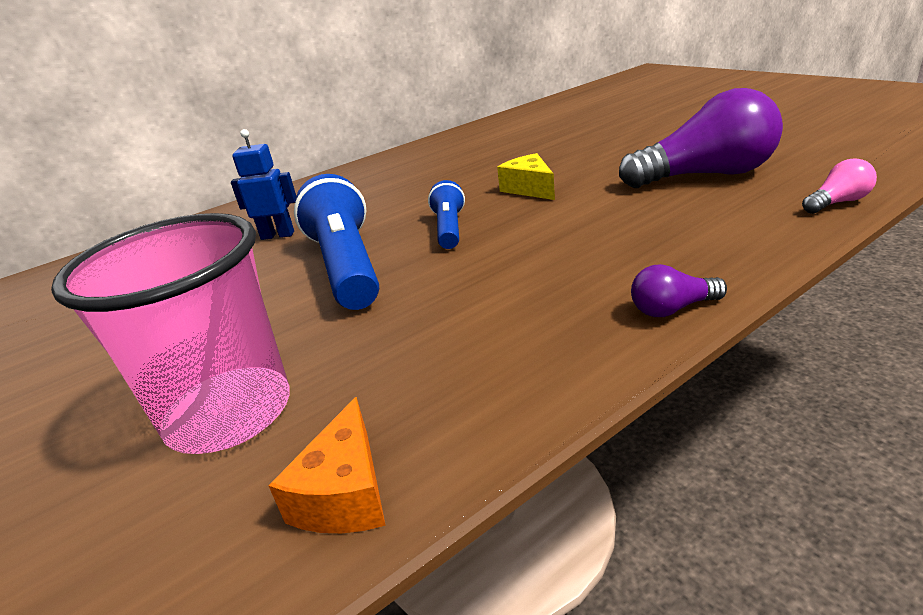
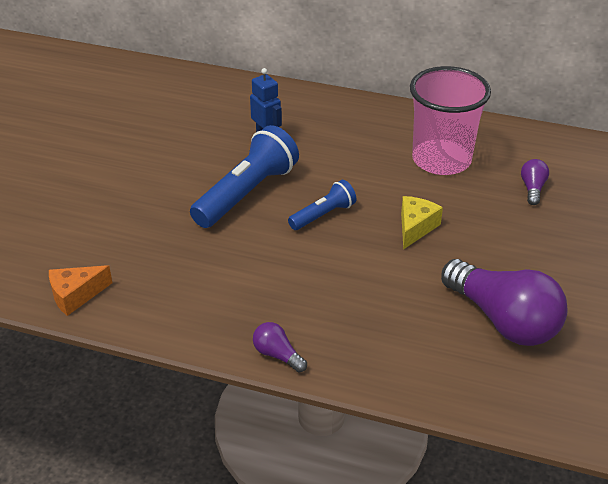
camera: 50 degrees right, 10 degrees up
(229, 413) = (99, 230): pink cup -> pink cup (441, 160)
(538, 139) = (532, 189): none -> purple light bulb
(837, 202) = (488, 406): pink light bulb -> none

